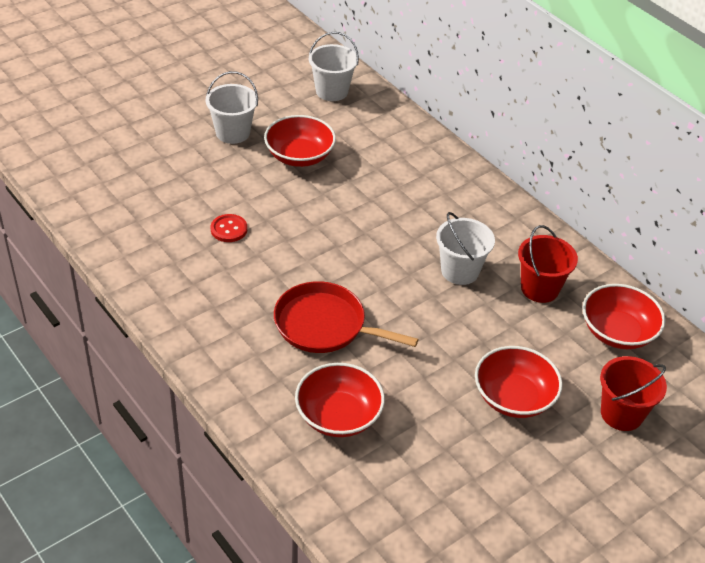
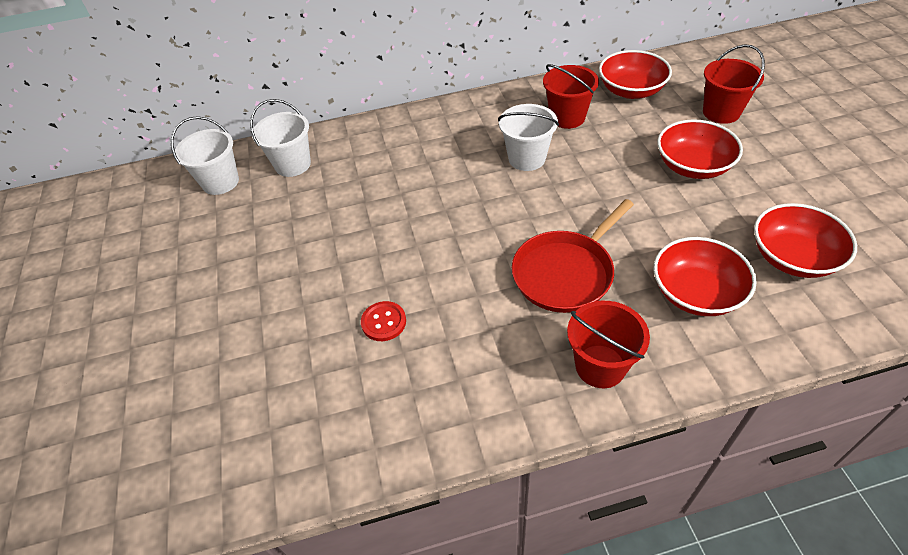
camera: 60 degrees left, 5 degrees up
(233, 133) = (224, 280): white bucket -> white bucket (293, 164)
(235, 363) = (600, 366): none -> red bucket
(299, 156) = (302, 231): red bowl -> red bowl (793, 257)

